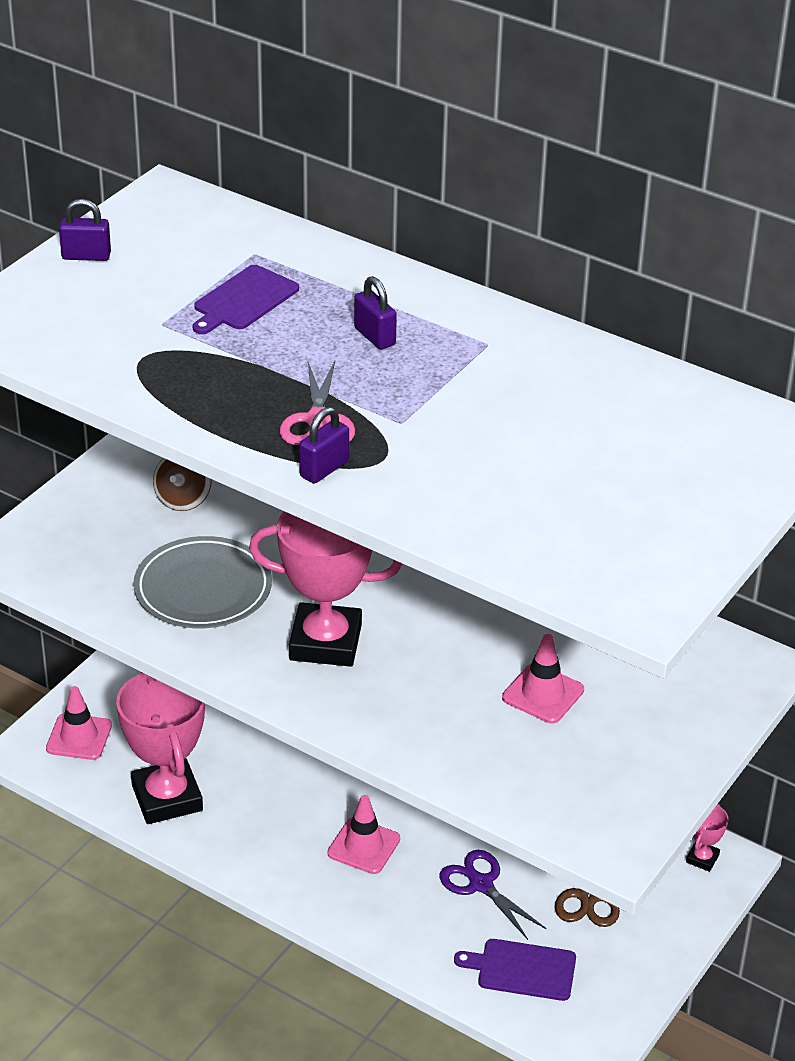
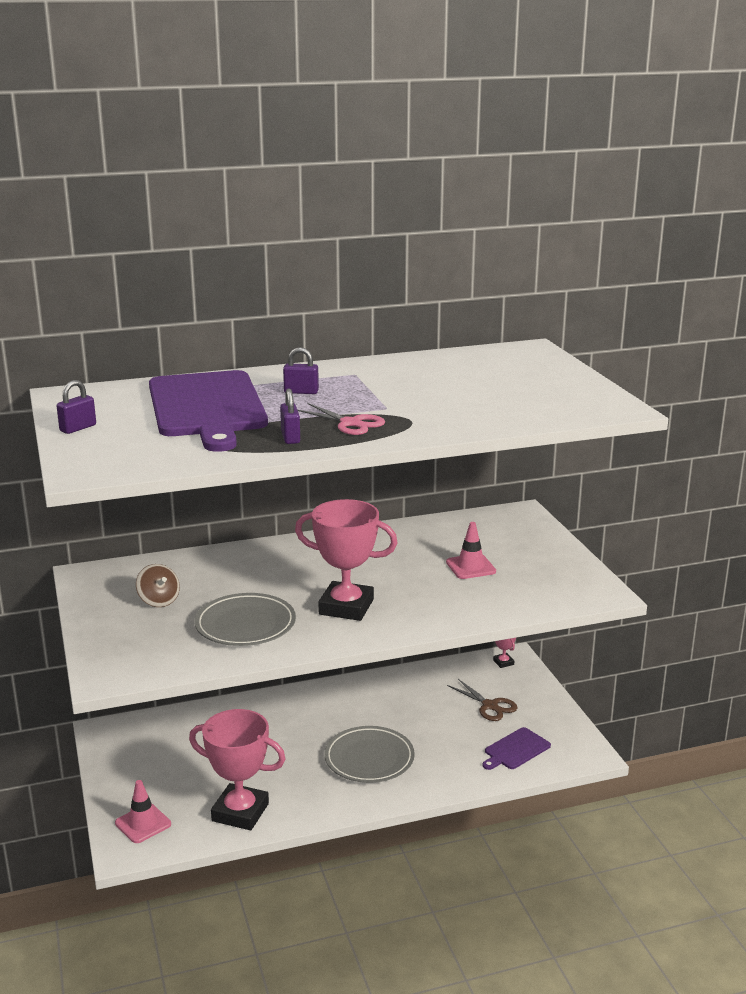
camera: 50 degrees left, 15 degrees down
(243, 300) = (206, 407): purple cutting board -> purple cutting board, size x2.28
(324, 469) = (396, 434): purple padlock -> purple padlock (290, 437)
(325, 642) = (346, 607): pink trophy -> pink trophy turned 60 degrees clockwise
(363, 846) = (369, 759): pink traffic cone -> grey plate
(481, 884) = (443, 734): purple scissors -> none

